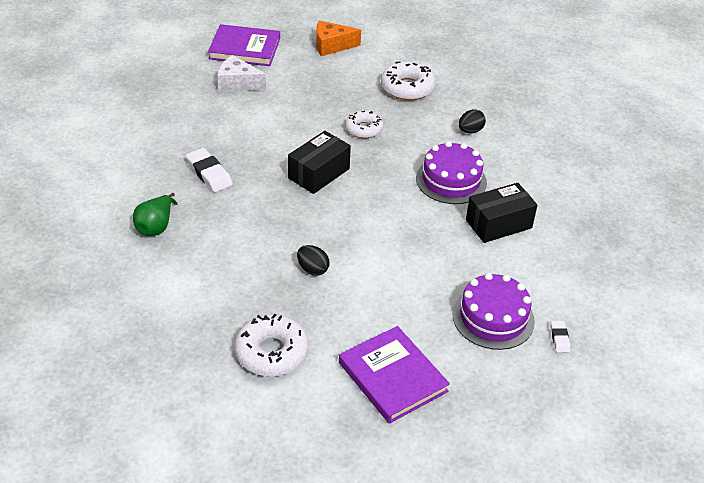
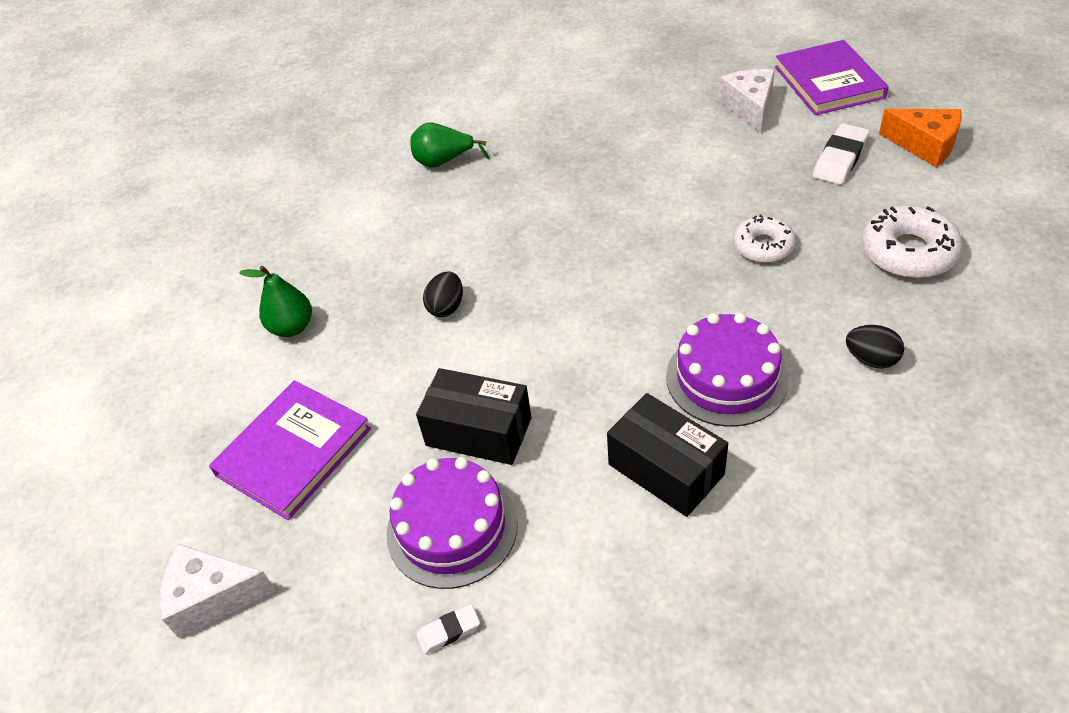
camera: 75 degrees right, 5 degrees up
(209, 173) = (559, 158): white eraser -> white eraser (840, 159)
(271, 352) = (292, 327): white donut -> green pear
(319, 173) = (631, 242): black box -> black box (478, 431)
(332, 46) = (925, 145): orange cheese -> orange cheese turned 150 degrees clockwise
(488, 442) = (212, 597): none -> white cheese

